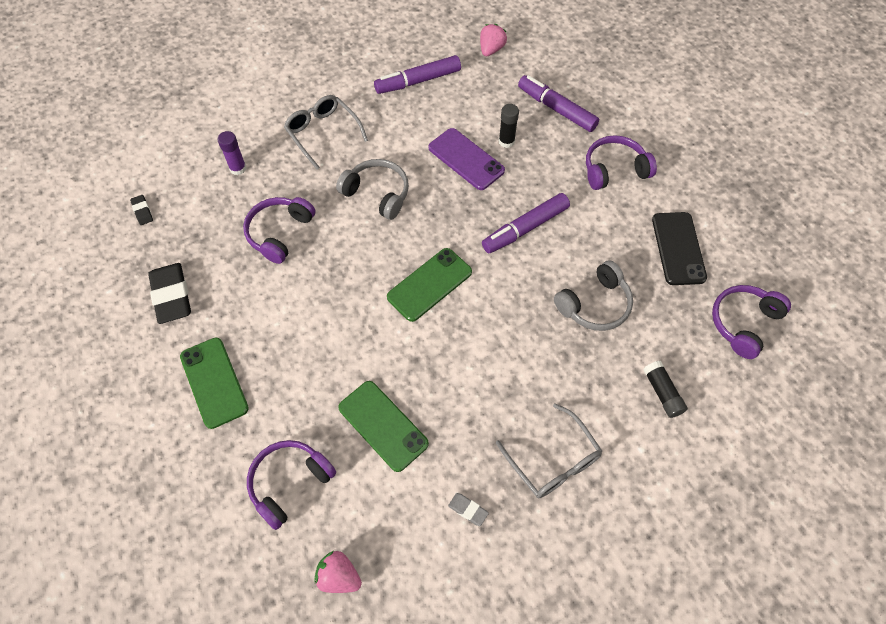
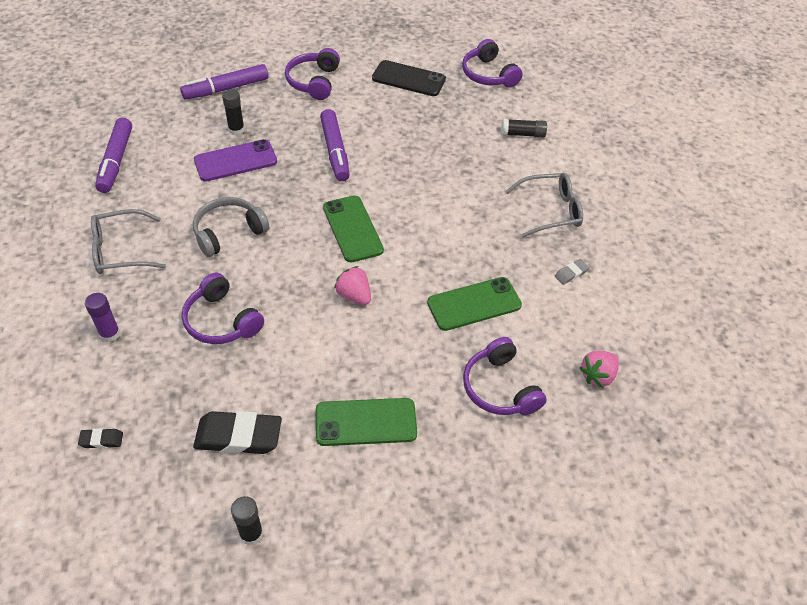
camera: 70 degrees left, 10 degrees down
(89, 342) = (251, 533): none -> black glue stick
(491, 49) = (123, 102): pink strawberry -> pink strawberry (354, 295)
(595, 304) = (431, 139): grey headphones -> none

